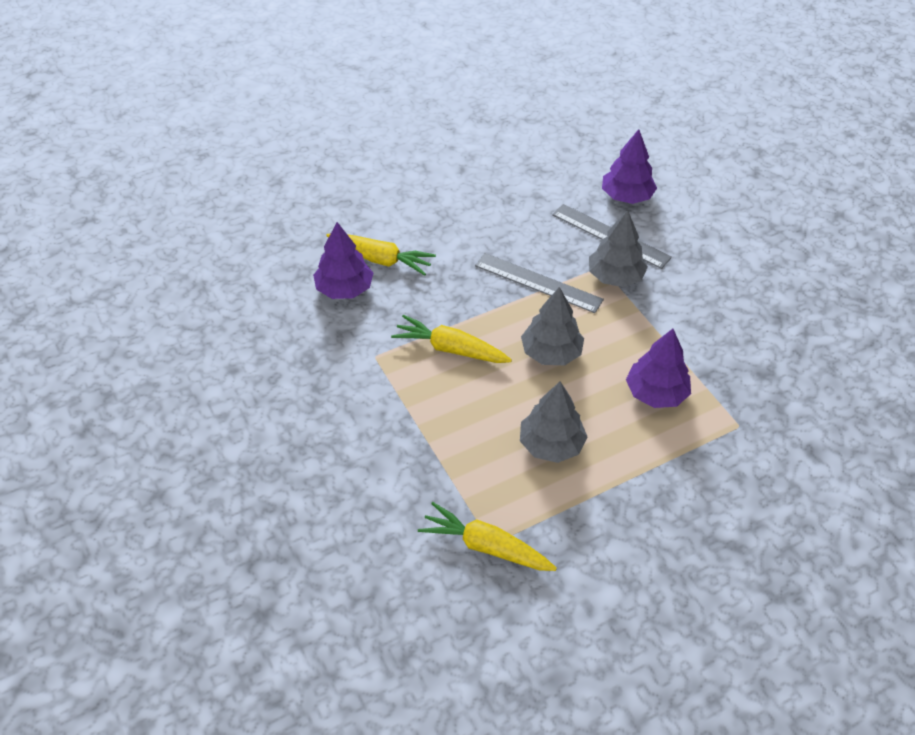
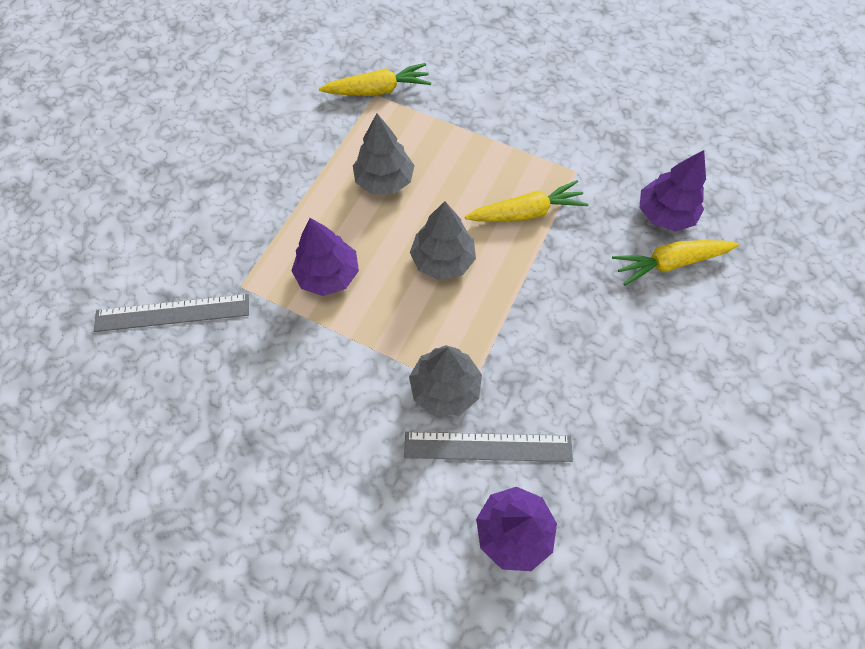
camera: 145 degrees right, 15 degrees up
(538, 282) = (512, 330): grey ruler -> grey ruler (172, 313)

